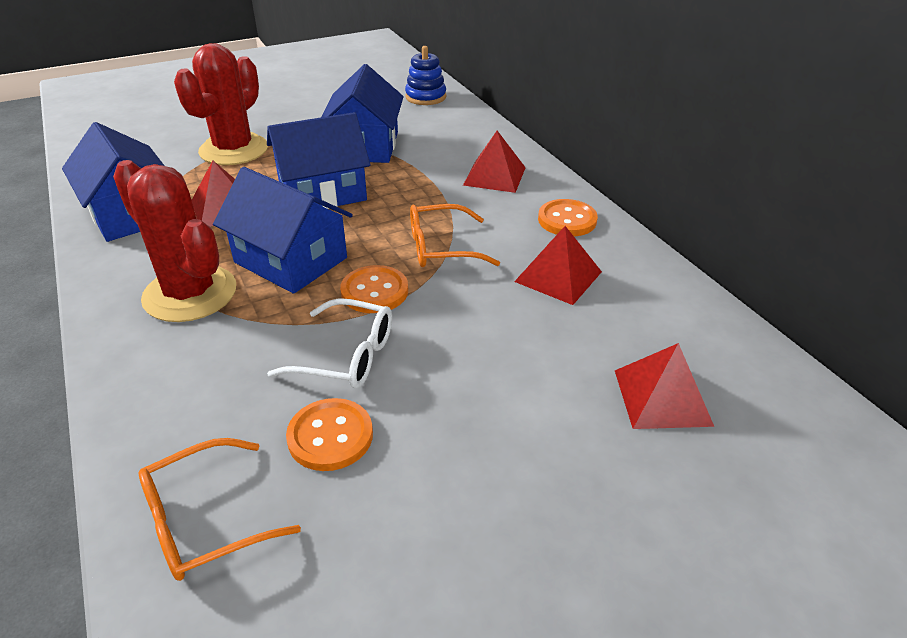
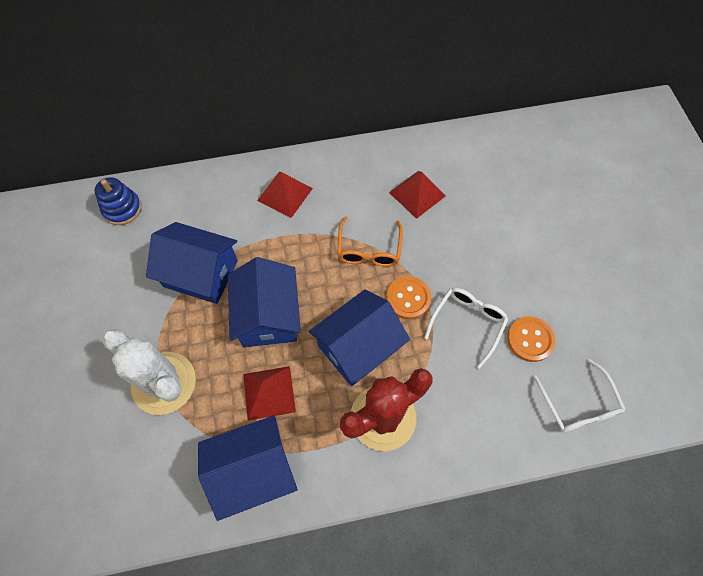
camera: 75 degrees left, 25 degrees up
(205, 520) = (578, 405): orange glasses -> white glasses
(234, 150) = (164, 383): red cactus -> white cactus
(567, 220) = (357, 169): orange button -> none
(662, 397) = (524, 183): red pyramid -> none

